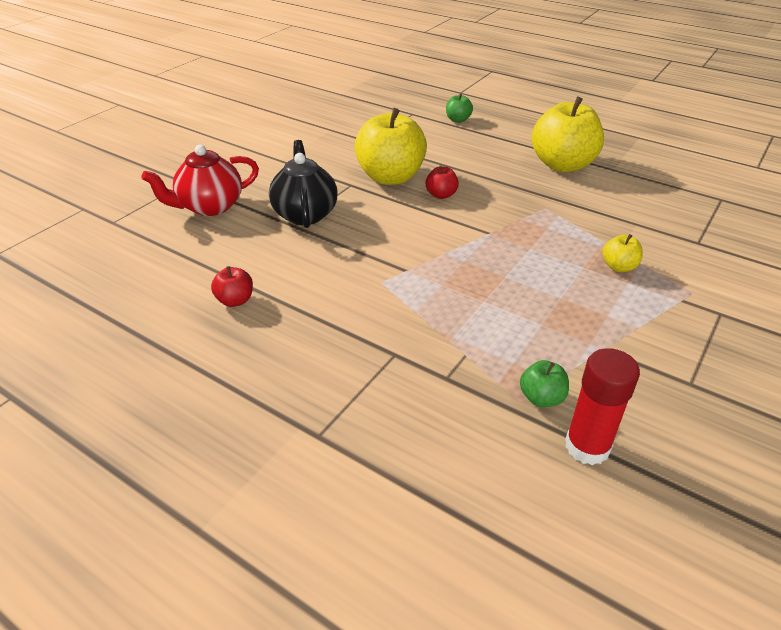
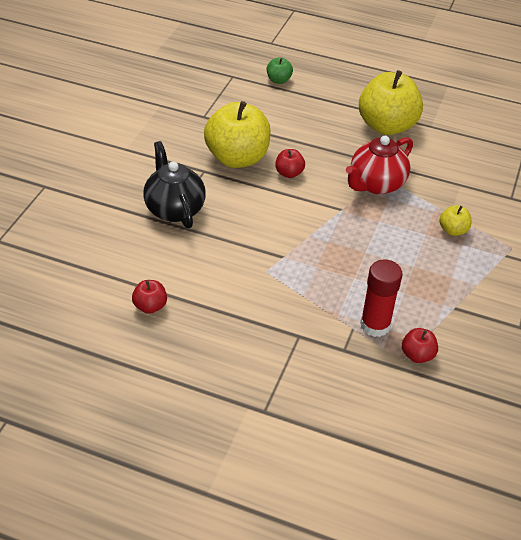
camera: 15 degrees left, 5 degrees up
(210, 207) = (82, 212): red teapot -> red teapot (376, 184)
(541, 398) = (417, 355): green apple -> red apple
(587, 446) = (456, 387): red glue stick -> red glue stick (375, 325)

